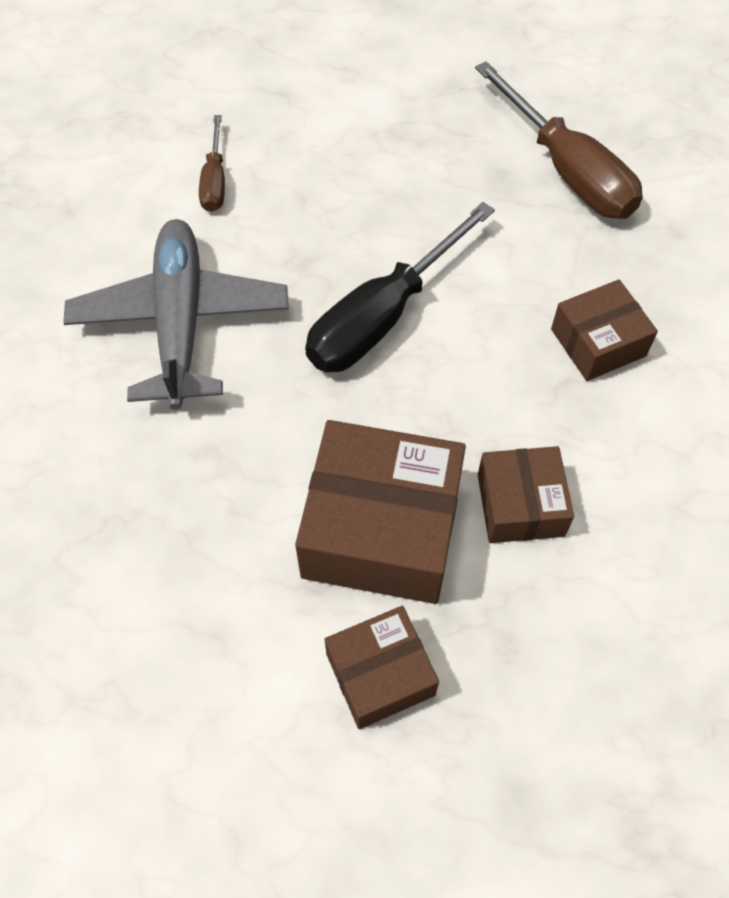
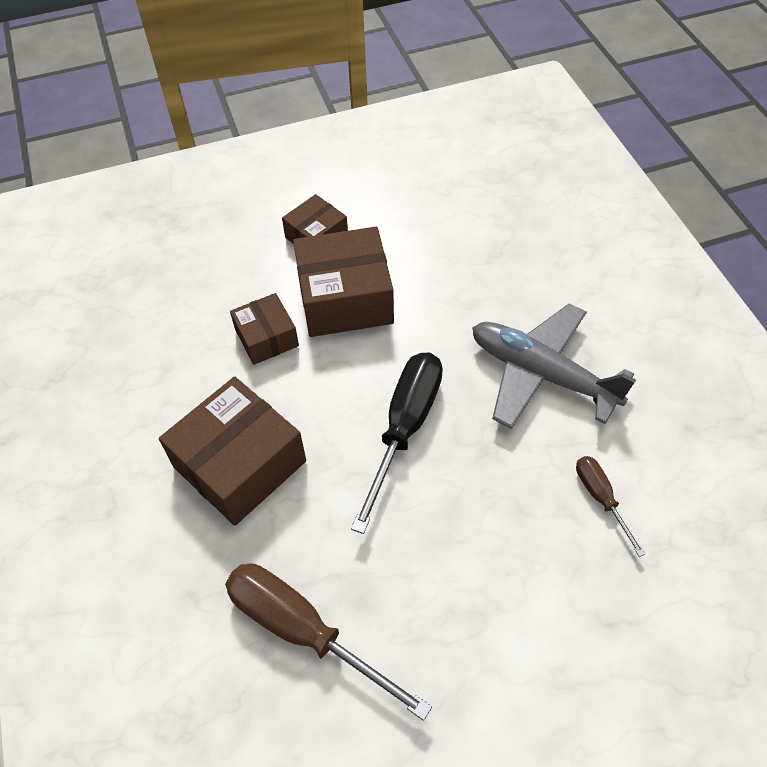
camera: 160 degrees right, 5 degrees down
(181, 322) = (541, 374): grey plane -> grey plane turned 150 degrees clockwise
(598, 342) = (240, 464): brown box -> brown box, size x1.74

